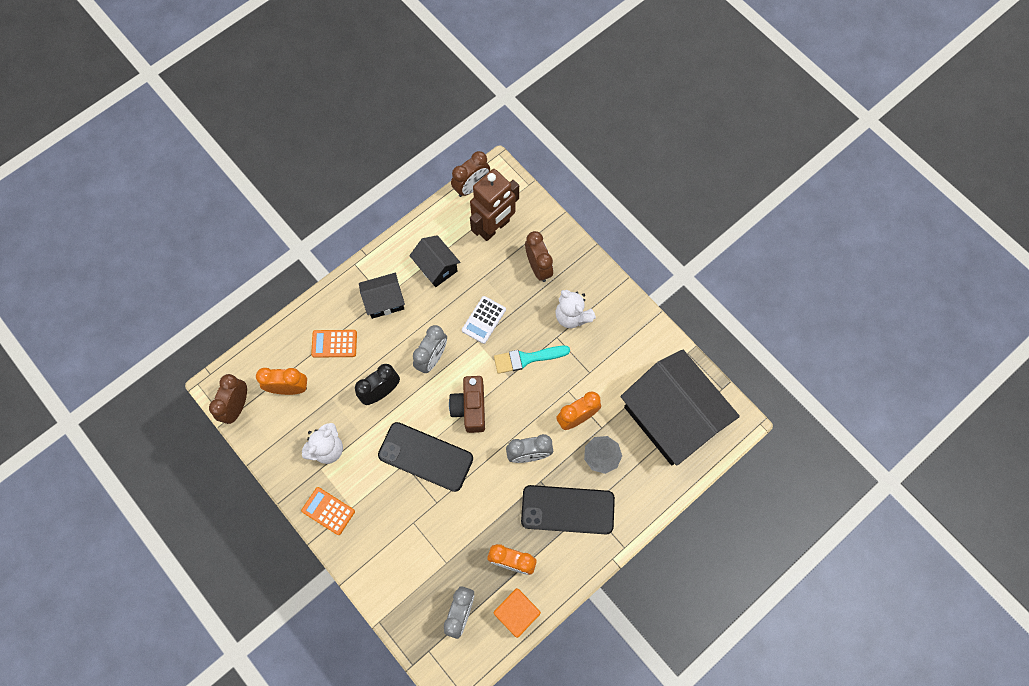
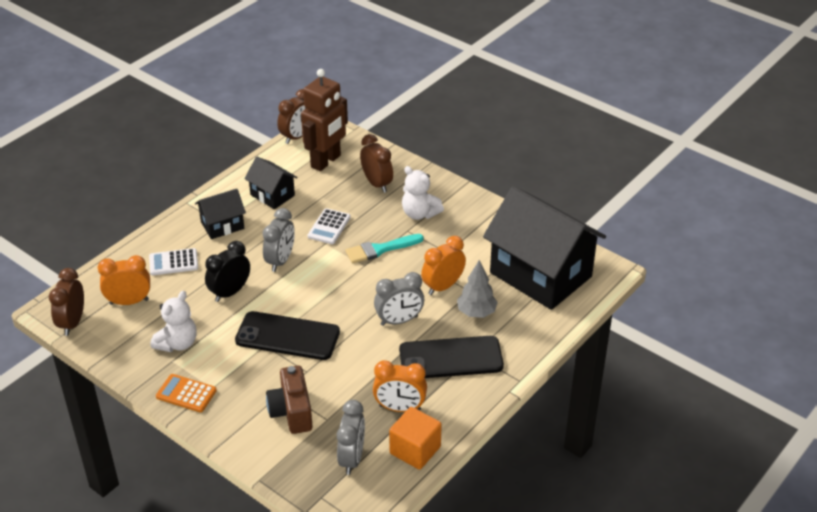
camera: 10 degrees left, 30 degrees down
(334, 344) = (173, 262): orange calculator -> white calculator
(470, 408) = (328, 293): brown camera -> brown camera (291, 411)

